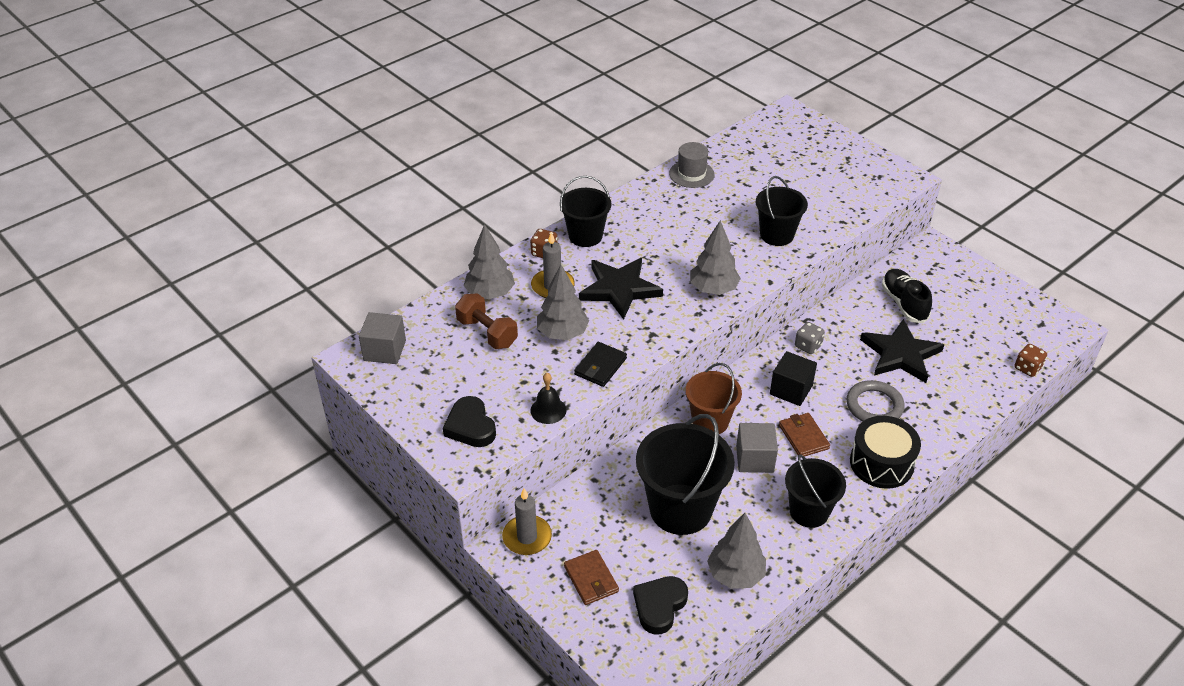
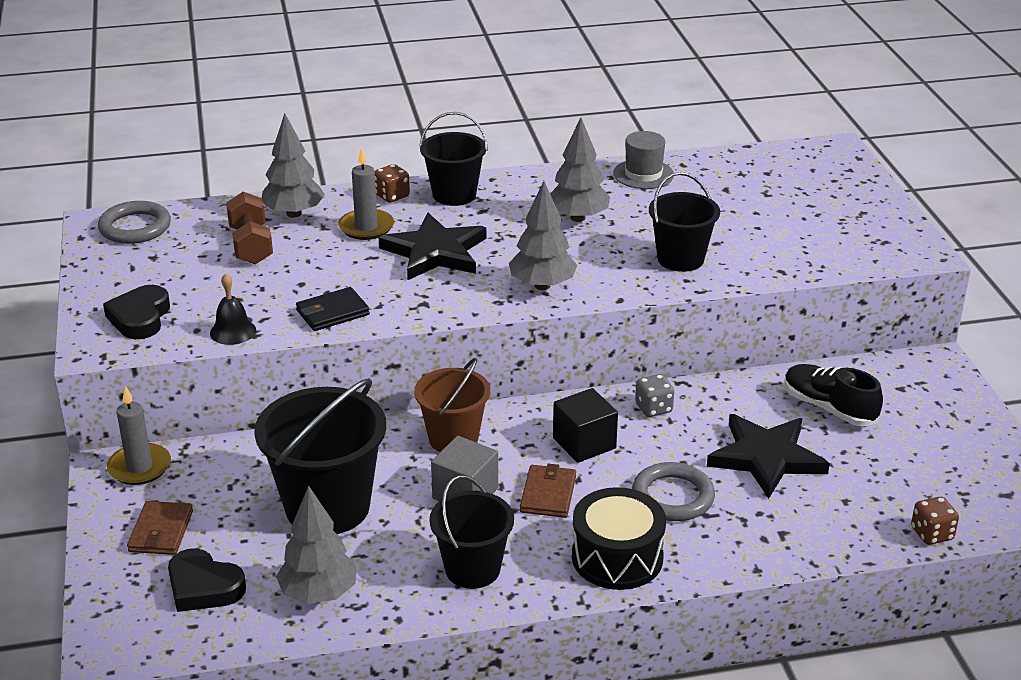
camera: 30 degrees right, 10 degrees down
(384, 350) = (135, 227): grey cube -> grey ring
(562, 333) = (327, 271): grey tree -> grey tree (578, 218)
(659, 606) = (203, 587): black heart -> black heart turned 120 degrees counterclockwise
(904, 303) = (829, 408): black shoe -> black shoe turned 60 degrees counterclockwise

